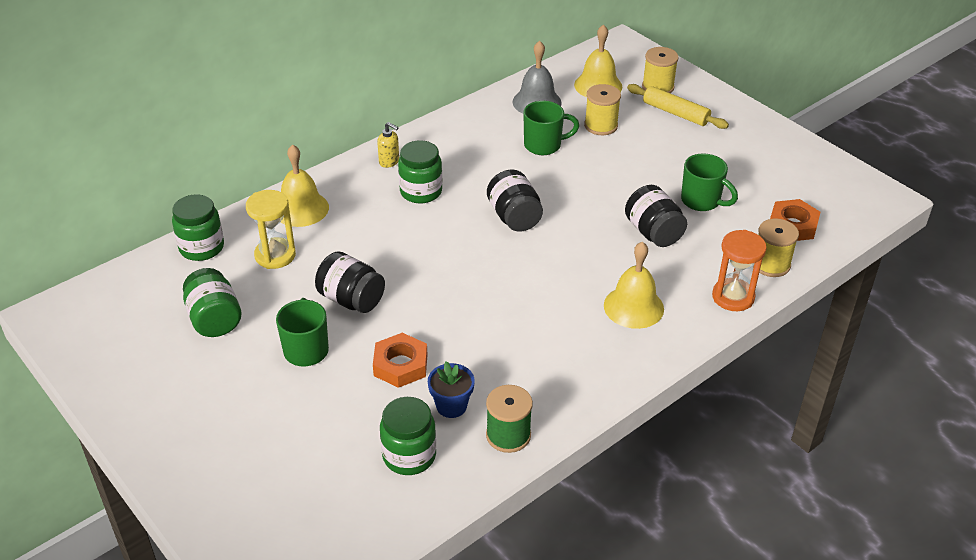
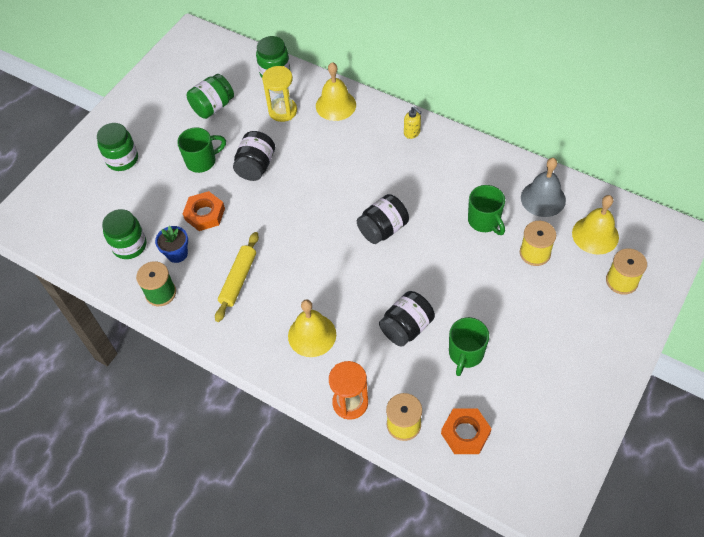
camera: 75 degrees right, 15 degrees up
(389, 162) = (412, 133): yellow soap dispenser -> yellow soap dispenser turned 60 degrees counterclockwise
(421, 192) = (386, 163): green jar -> green jar (122, 159)
(675, 113) = (587, 305): yellow rolling pin -> yellow rolling pin (238, 280)

